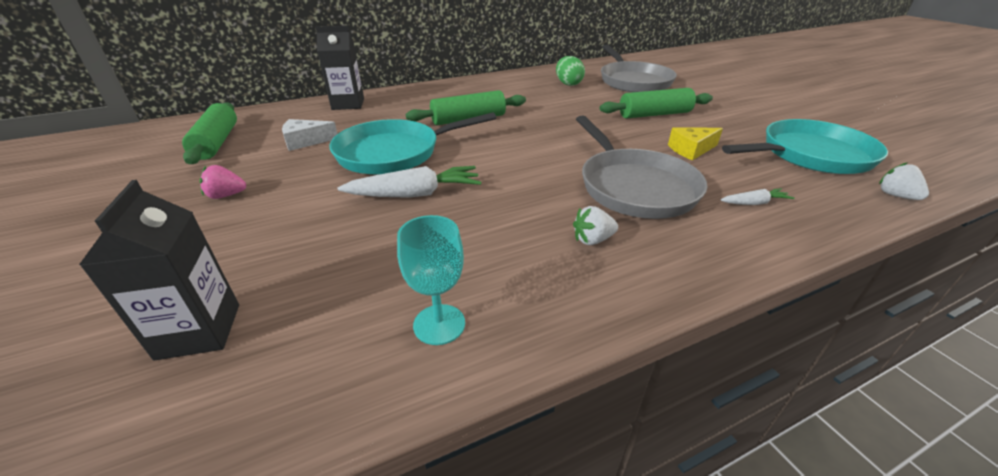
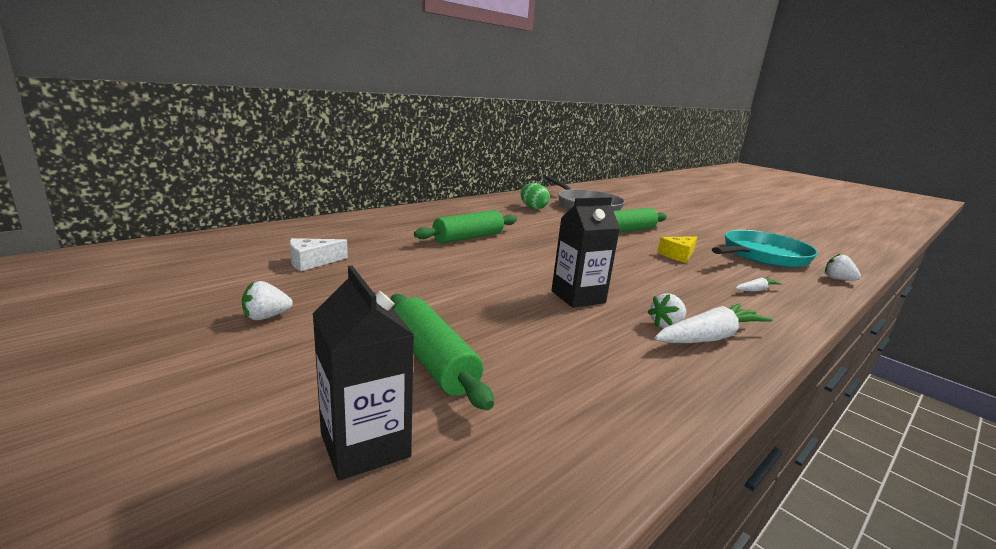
camera: 20 degrees left, 15 degrees down
(217, 142) = (199, 267): green rolling pin -> green rolling pin (432, 361)
(226, 195) = (266, 317): pink strawberry -> white strawberry
(348, 104) = (327, 227): black carton -> black carton (578, 297)
(394, 153) = (421, 268): turquoise pan -> none
(415, 194) = (478, 302): white carrot -> white carrot (710, 337)
(439, 324) = (603, 403): turquoise goblet -> none
(634, 187) = (661, 284): grey pan -> none

